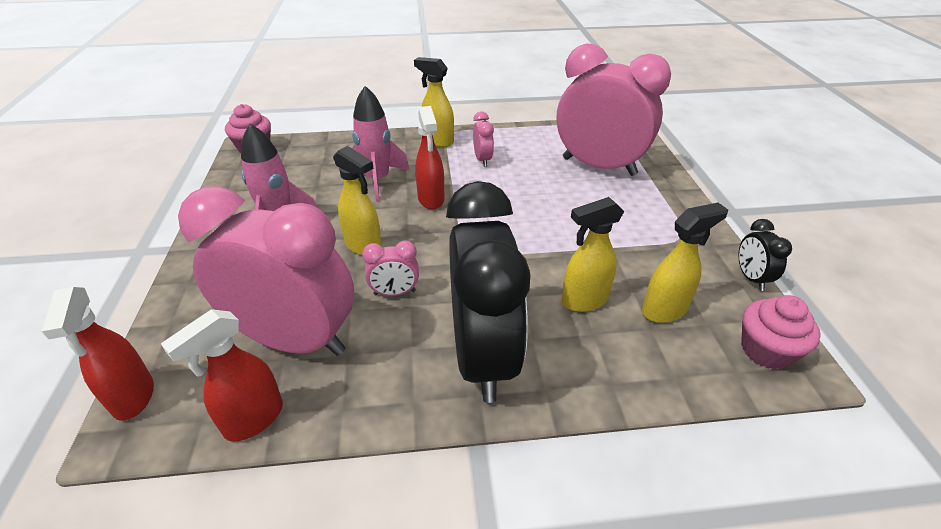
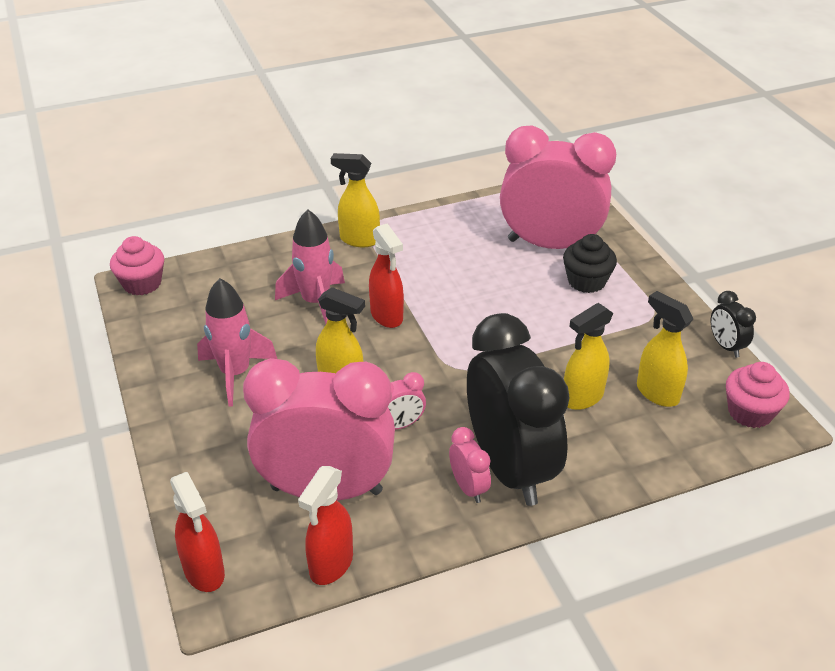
camera: 15 degrees left, 0 degrees up
(482, 160) = (421, 256): pink clock -> pink clock (468, 487)
(623, 199) = (586, 281): none -> black cupcake
(664, 310) = (657, 393): yellow spray bottle -> yellow spray bottle turned 90 degrees counterclockwise

